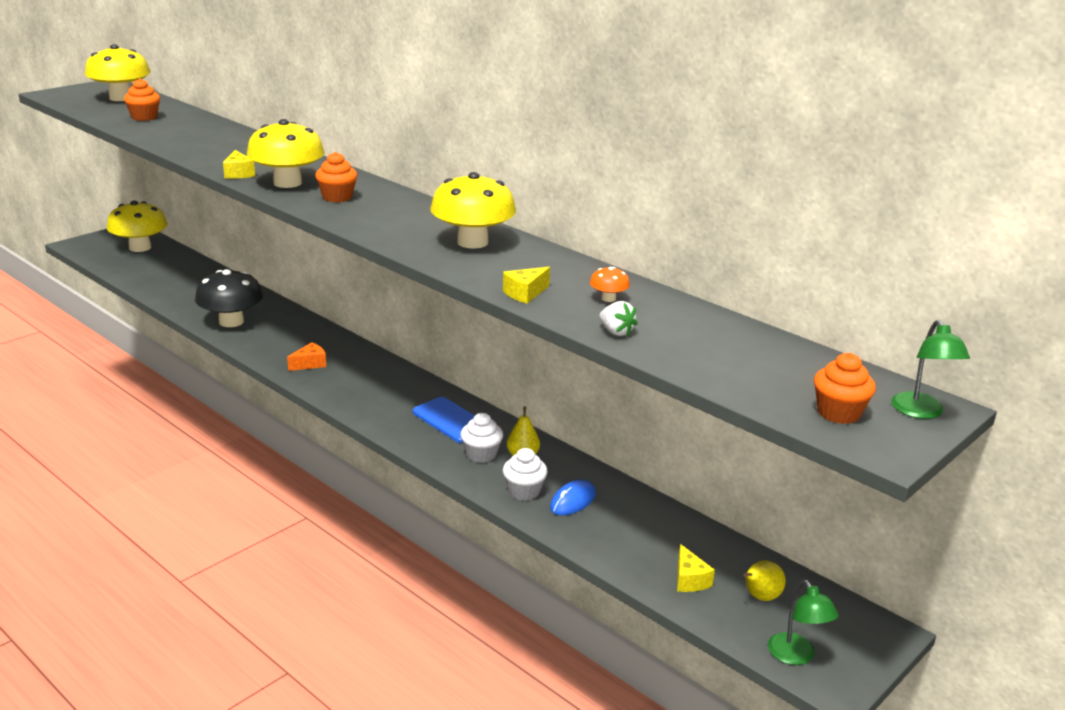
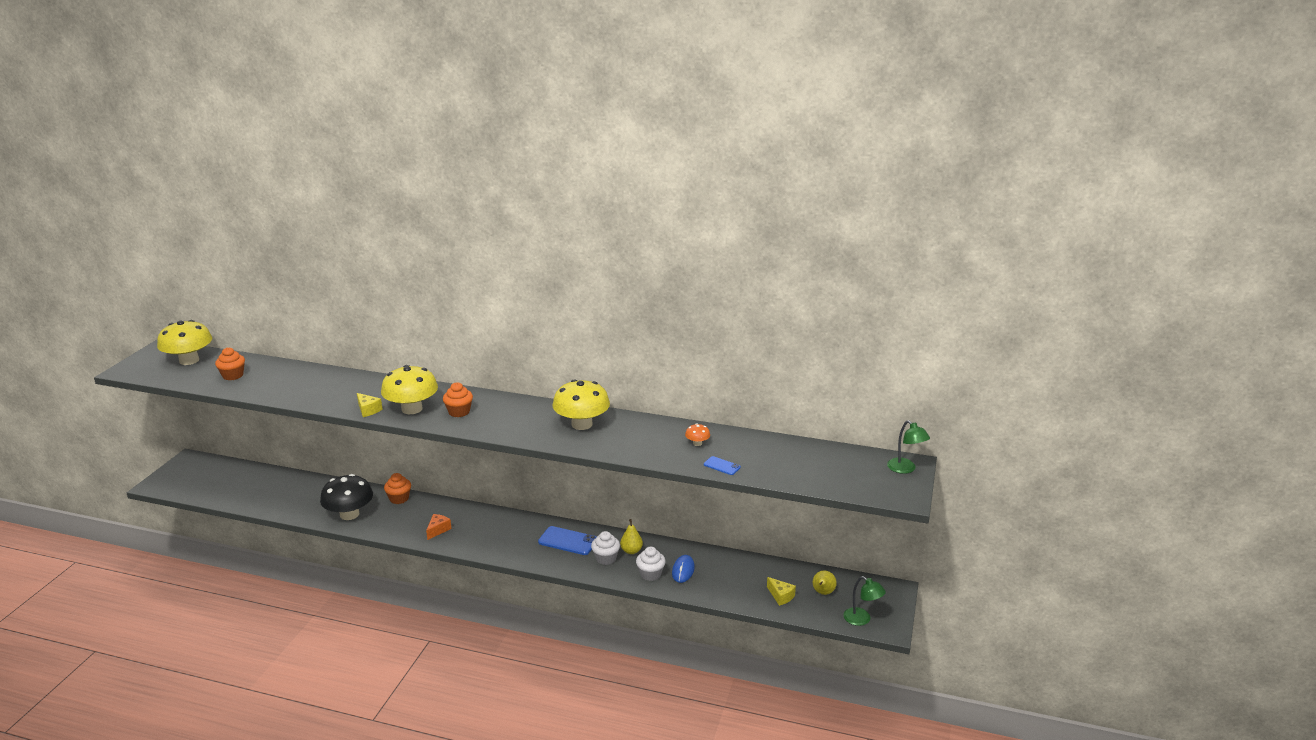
camera: 25 degrees left, 0 degrees up
(140, 247) = (213, 472): yellow mushroom -> none
(525, 293) = (649, 454): yellow cheese -> none
(616, 332) = (722, 466): white strawberry -> blue phone
(838, 413) = (870, 482): orange cupcake -> orange cupcake (399, 498)

